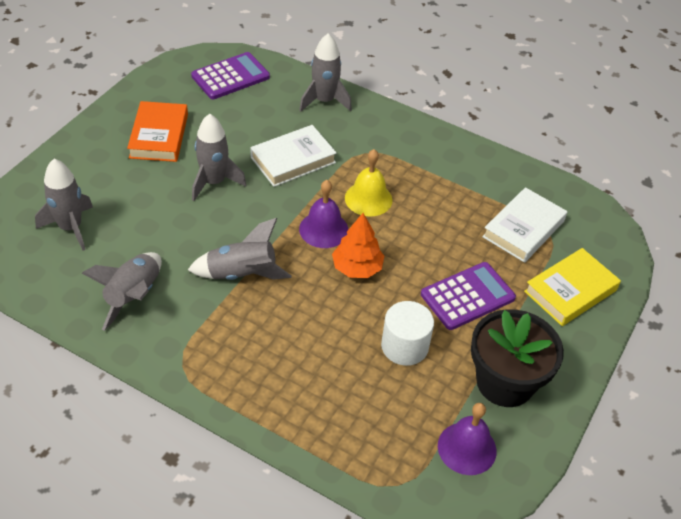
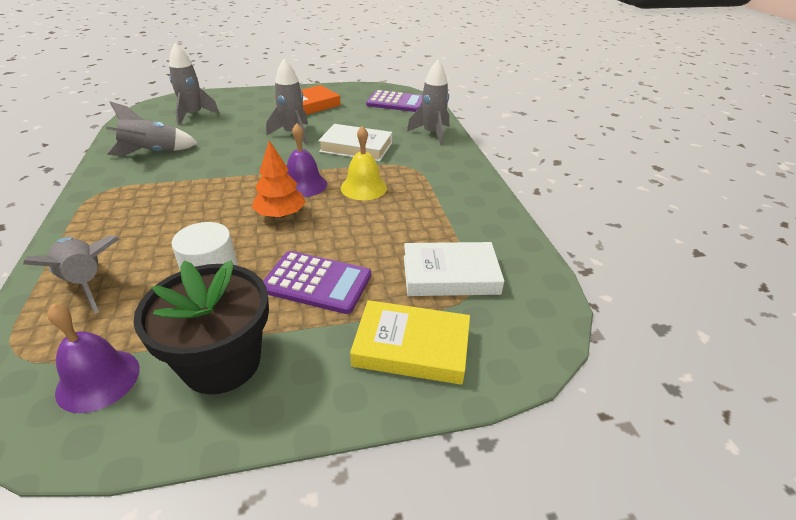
camera: 50 degrees right, 10 degrees down
(241, 274) = (216, 176): grey rocket -> grey rocket (85, 282)

